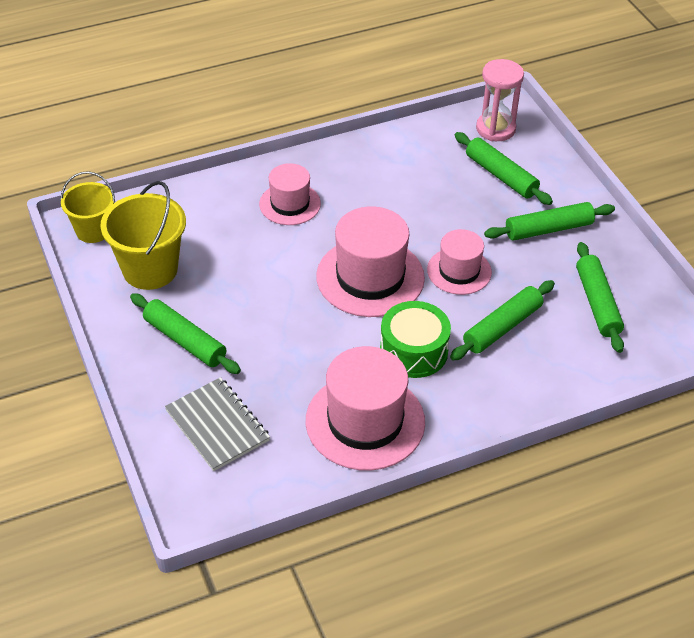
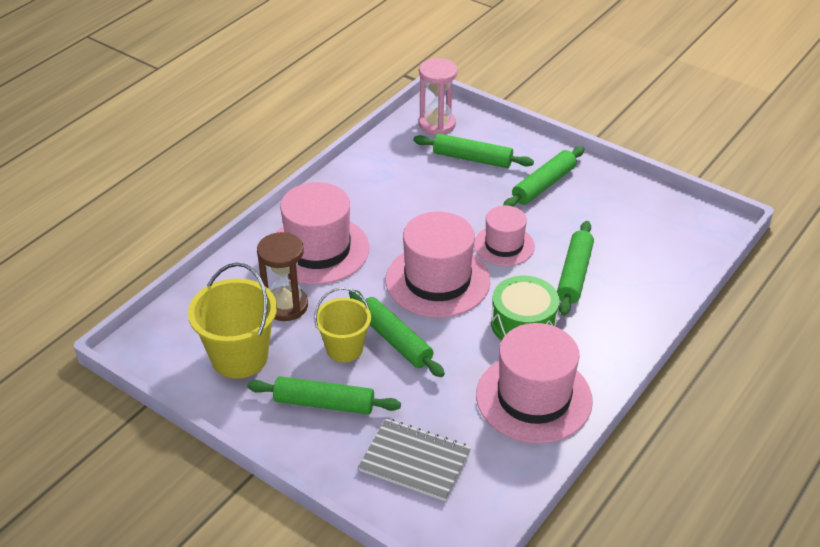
camera: 30 degrees left, 5 degrees down
(93, 230) = (155, 346): yellow bucket -> yellow bucket (344, 348)
(222, 242) = (286, 306): none -> brown hourglass
(290, 204) = (318, 250): pink hat -> pink hat, size x1.67
(597, 303) = (627, 225): green rolling pin -> green rolling pin (395, 340)

